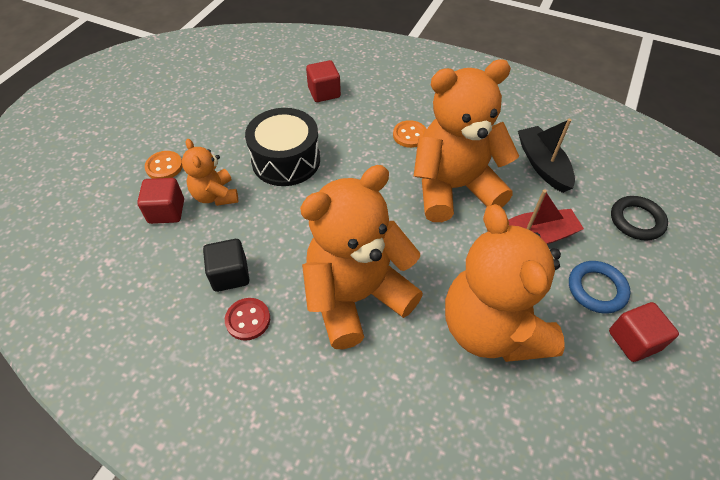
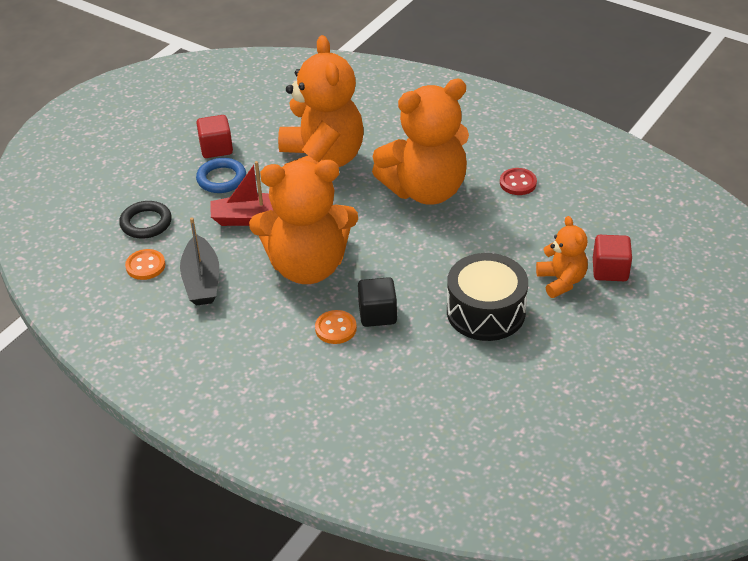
camera: 170 degrees left, 10 degrees down
(164, 167) = (626, 317): orange button -> orange button (145, 266)
(230, 275) = (536, 213): black cube -> black cube (377, 314)
(324, 92) = (433, 400): red cube -> none

